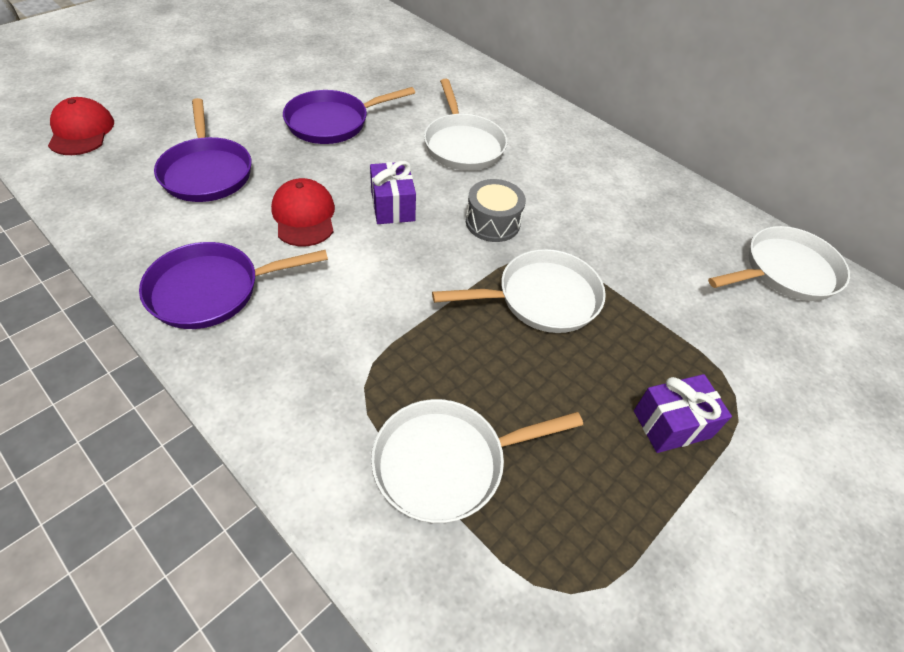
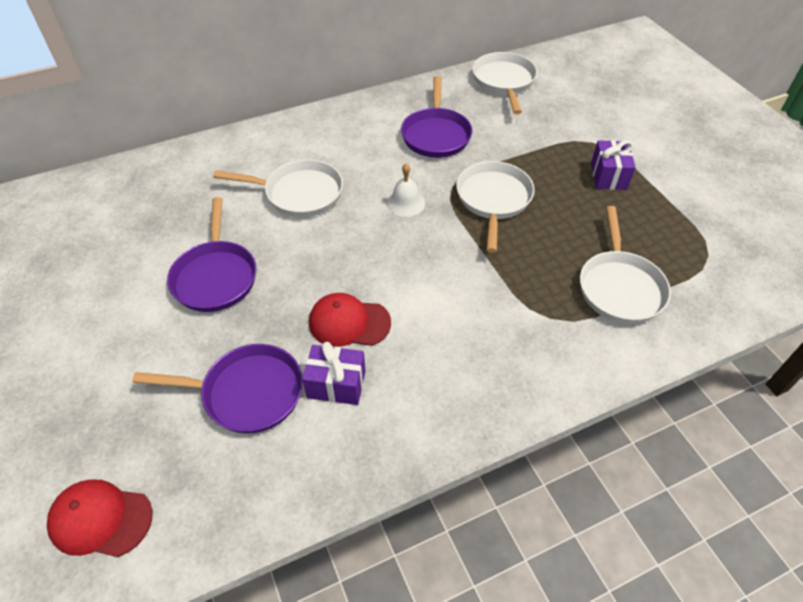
camera: 65 degrees left, 0 degrees up
(212, 290) = (422, 404): purple pan -> purple pan (436, 134)
(393, 206) = (361, 258): purple gift -> purple gift (336, 384)
(492, 222) = (405, 203): grey drum -> white bell

